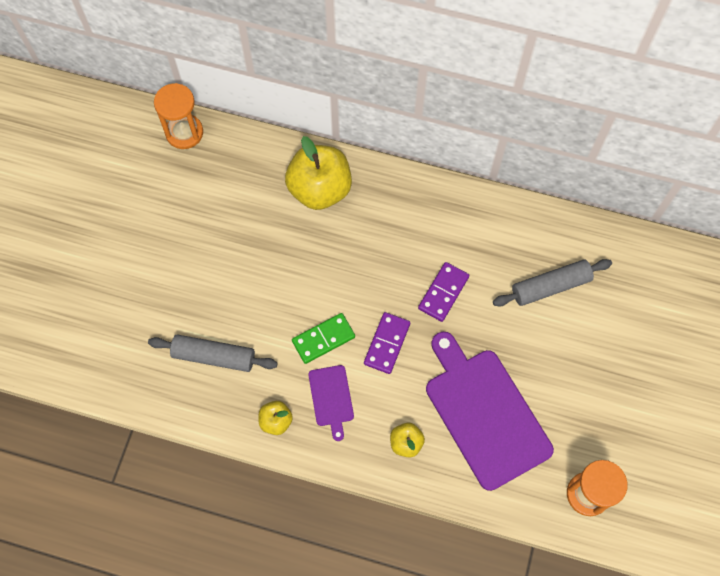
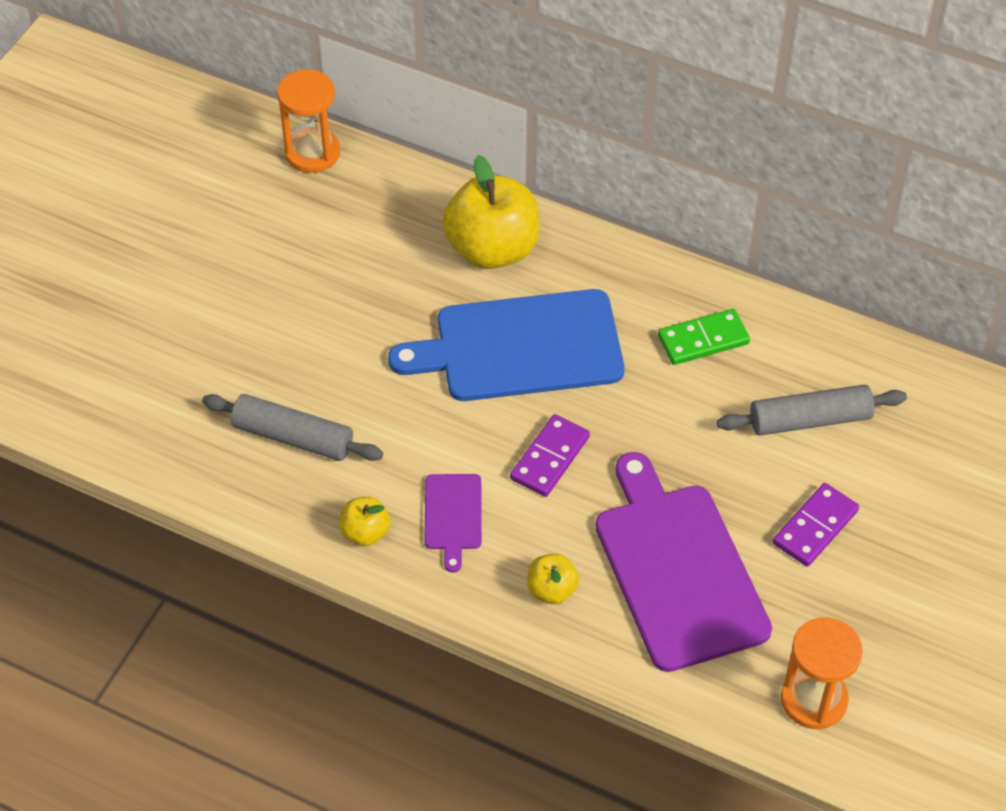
camera: 10 degrees right, 15 degrees down
(323, 339) = (457, 439): green domino -> green domino (703, 340)
(352, 262) = (520, 347): none -> blue cutting board
(443, 293) = (647, 405): purple domino -> purple domino (815, 527)

